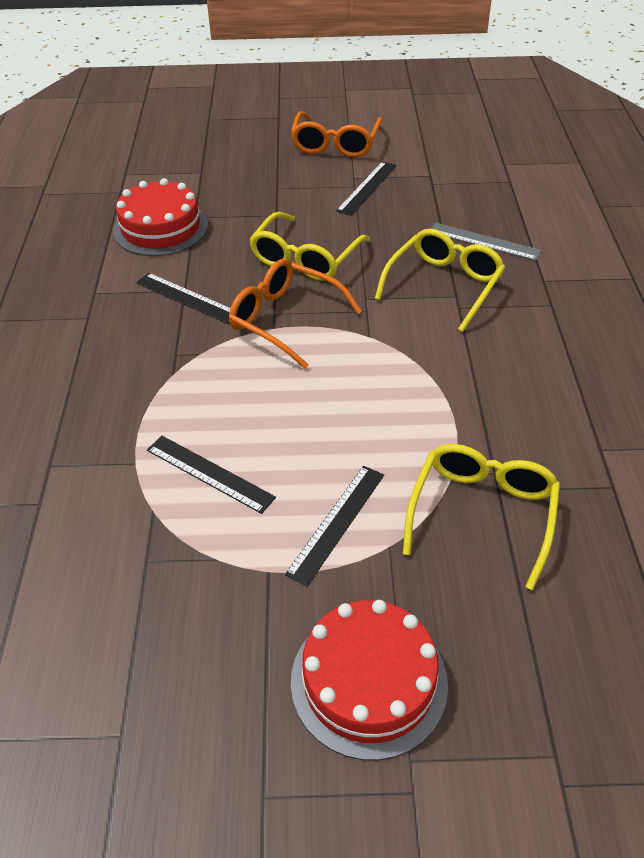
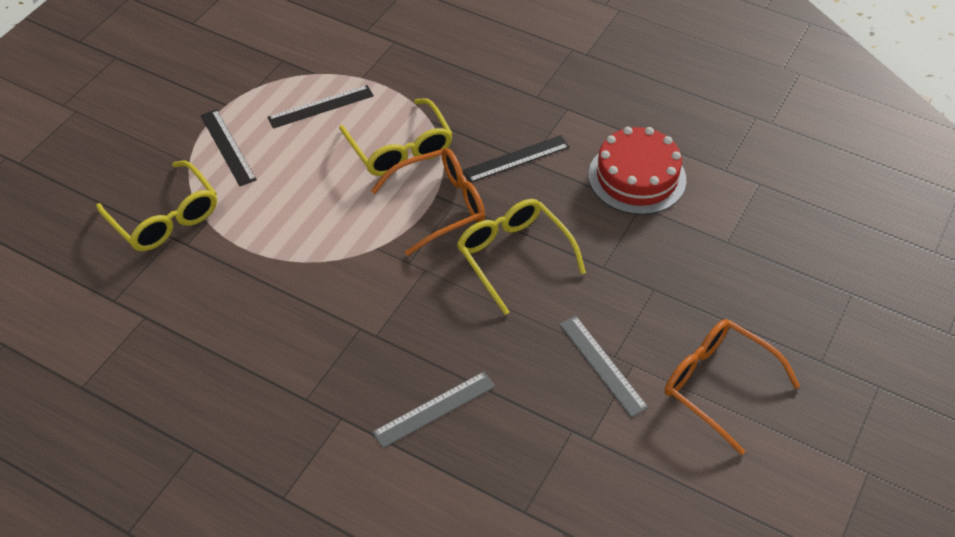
camera: 120 degrees right, 5 degrees up
(367, 188) = (602, 365): black ruler -> grey ruler
(368, 681) = (125, 114): red cake -> none
(444, 285) = (396, 335): yellow glasses -> yellow glasses (400, 149)

